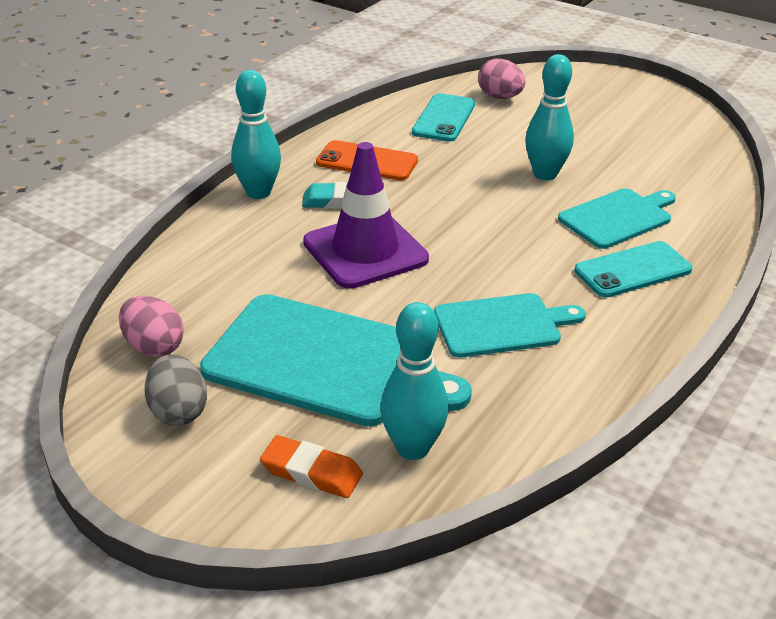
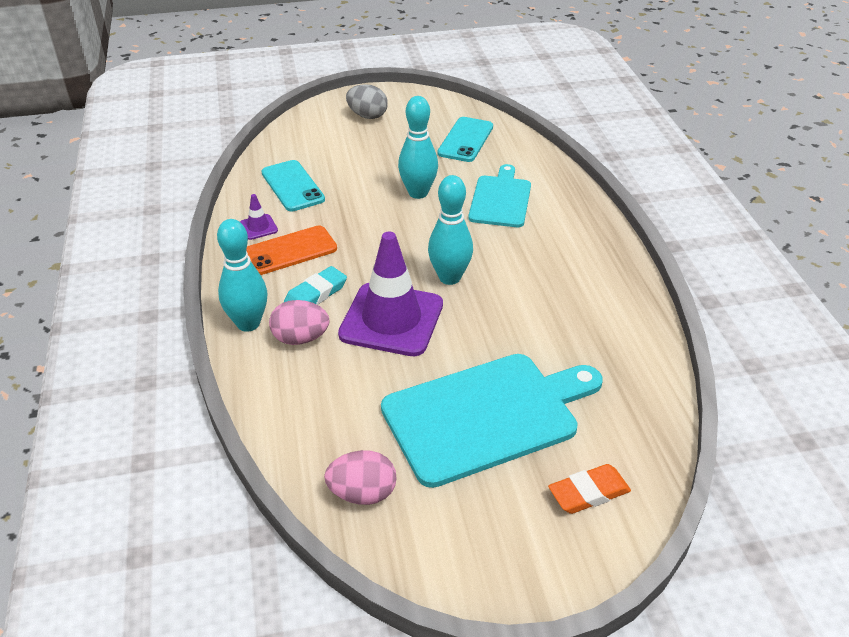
camera: 45 degrees left, 5 degrees up
(178, 411) = (453, 523): grey egg -> grey egg (367, 116)
(370, 134) = (258, 227): none -> purple traffic cone
(413, 448) = (614, 431): turquoise bowling pin -> turquoise bowling pin (449, 277)
(500, 97) = (306, 149): pink egg -> pink egg (300, 338)
(502, 325) = (544, 315): turquoise cutting board -> none
(632, 270) = (556, 230): turquoise phone -> turquoise phone (465, 140)

